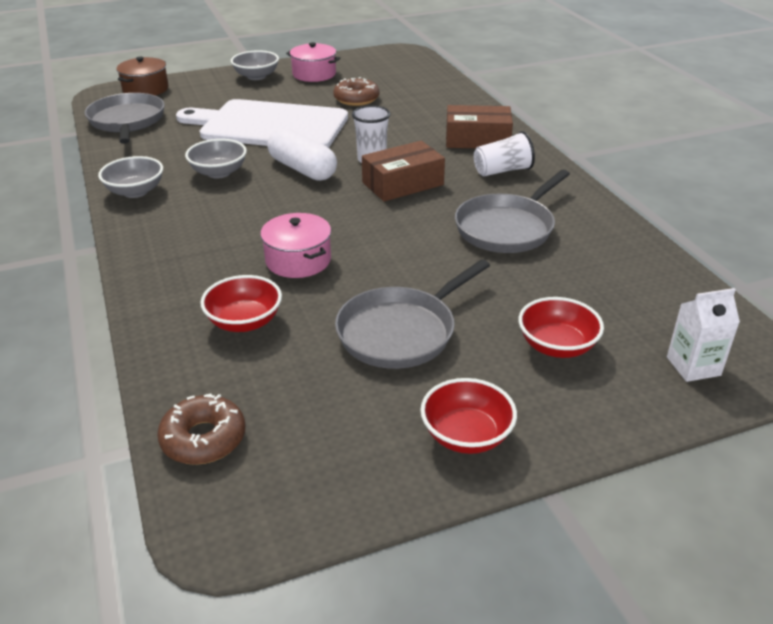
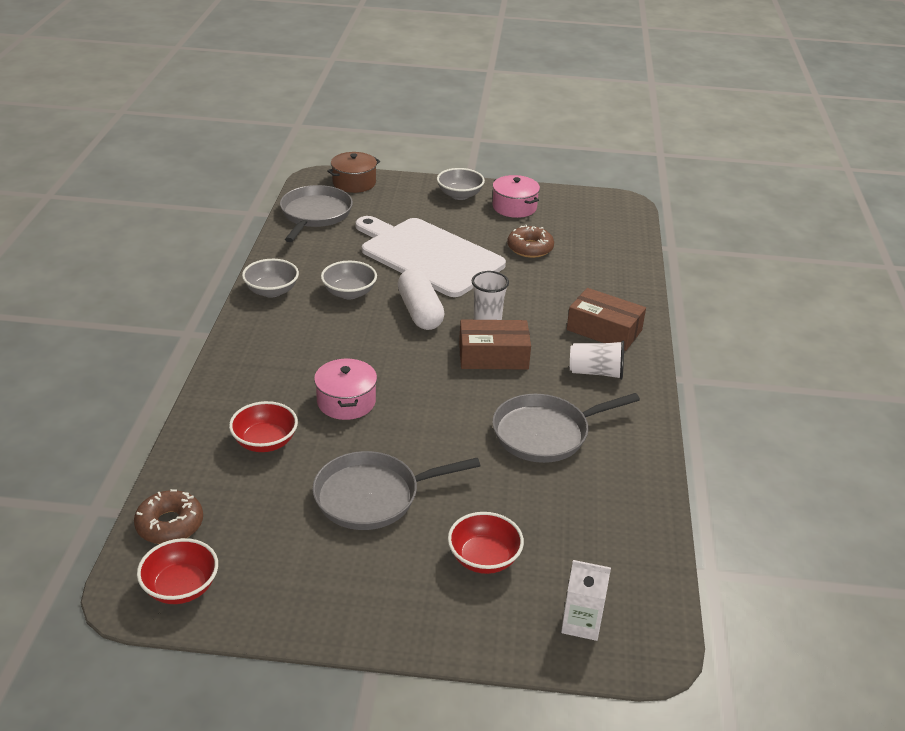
camera: 25 degrees right, 0 degrees up
(466, 435) = (348, 601): red bowl -> red bowl (181, 587)

